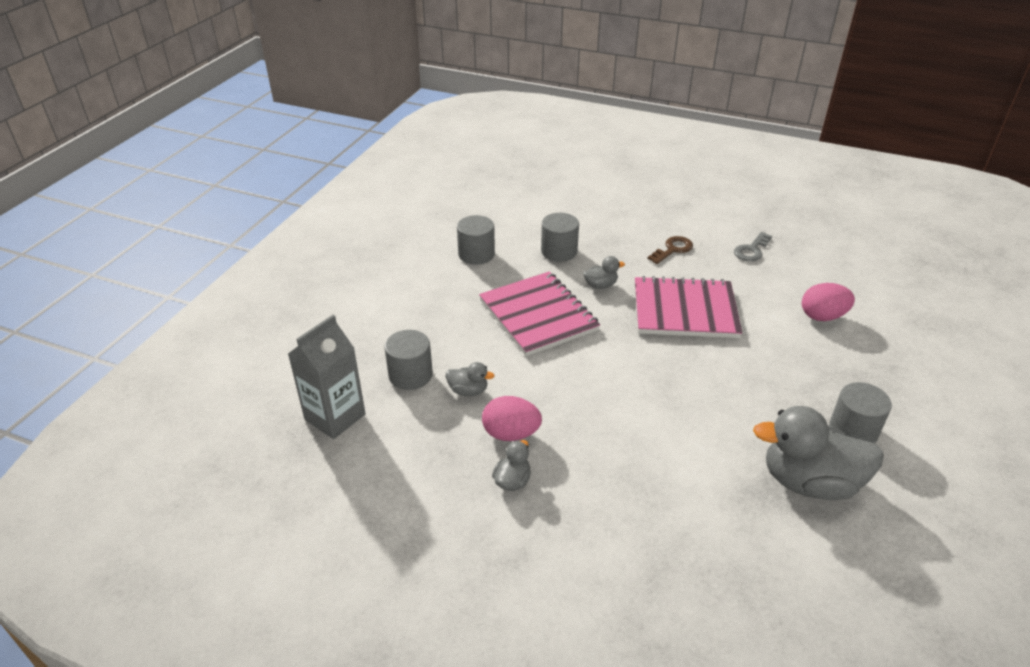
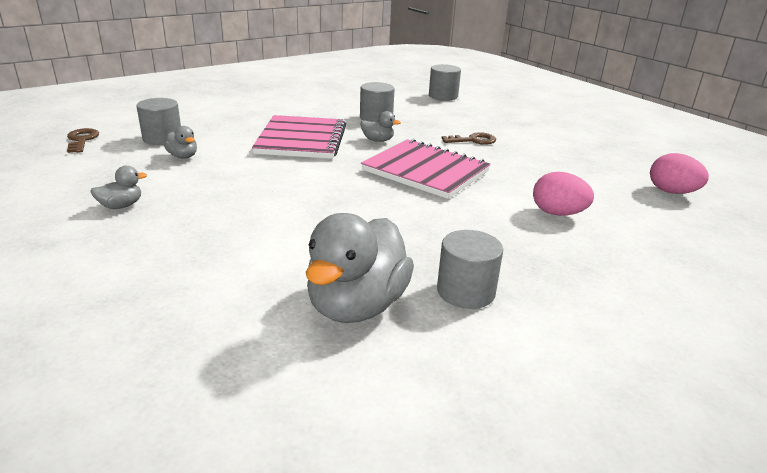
camera: 30 degrees right, 10 degrees down
(335, 417) = (82, 140): grey carton -> brown key
(476, 254) = (313, 104): grey cylinder -> grey cylinder (443, 96)
(511, 434) = (168, 184): pink egg -> pink egg (672, 192)
(751, 250) = (548, 159): grey key -> none
(809, 482) = (357, 305): grey duck -> grey duck turned 105 degrees counterclockwise

